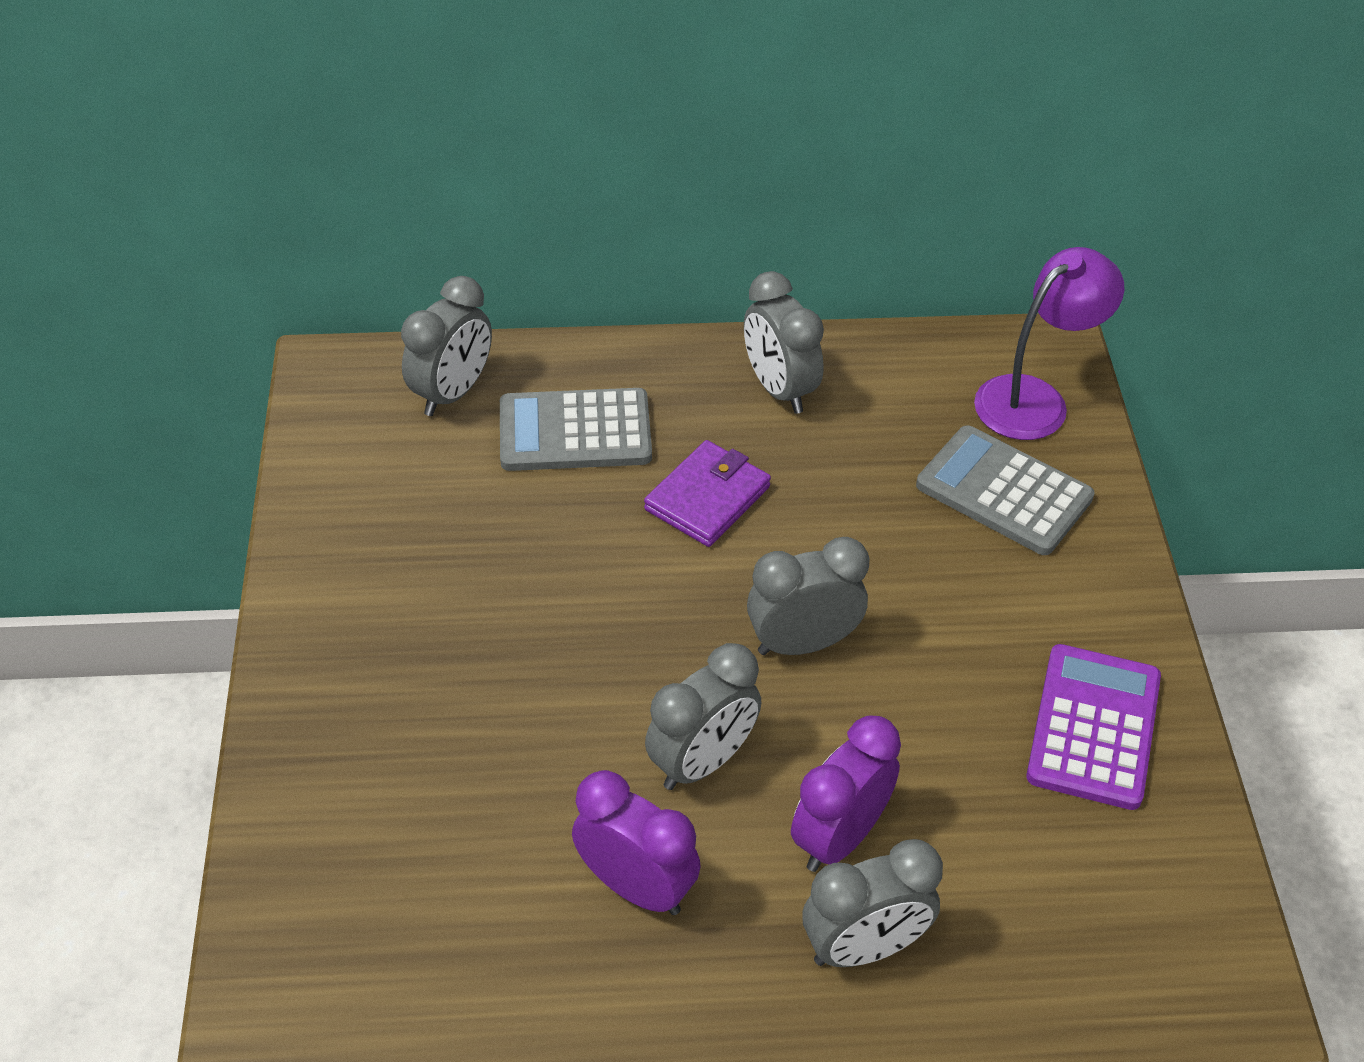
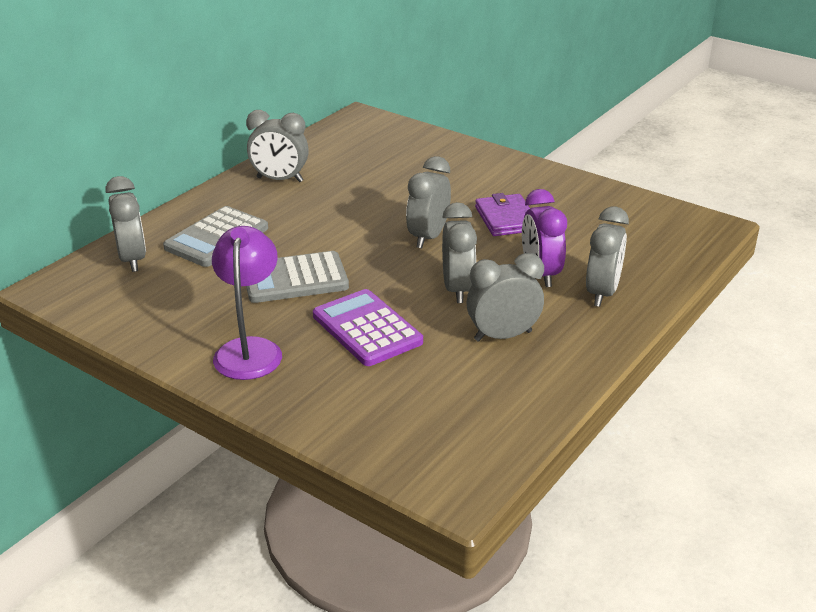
camera: 50 degrees left, 15 degrees down
(636, 886) = (503, 336): purple clock -> grey clock
(707, 498) = (313, 223): purple wallet -> purple wallet (506, 219)
(1004, 492) = (417, 159): grey calculator -> grey calculator (295, 279)
(1034, 398) = (380, 131): purple lamp -> purple lamp (250, 349)
(1093, 727) = (559, 196): purple calculator -> purple calculator (367, 329)

